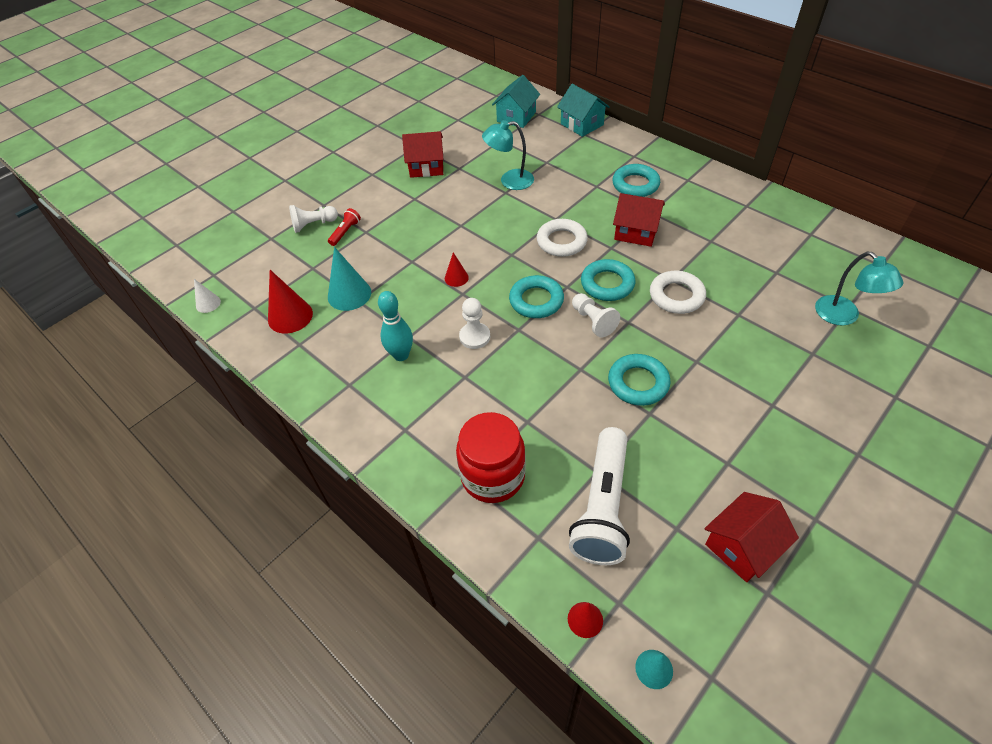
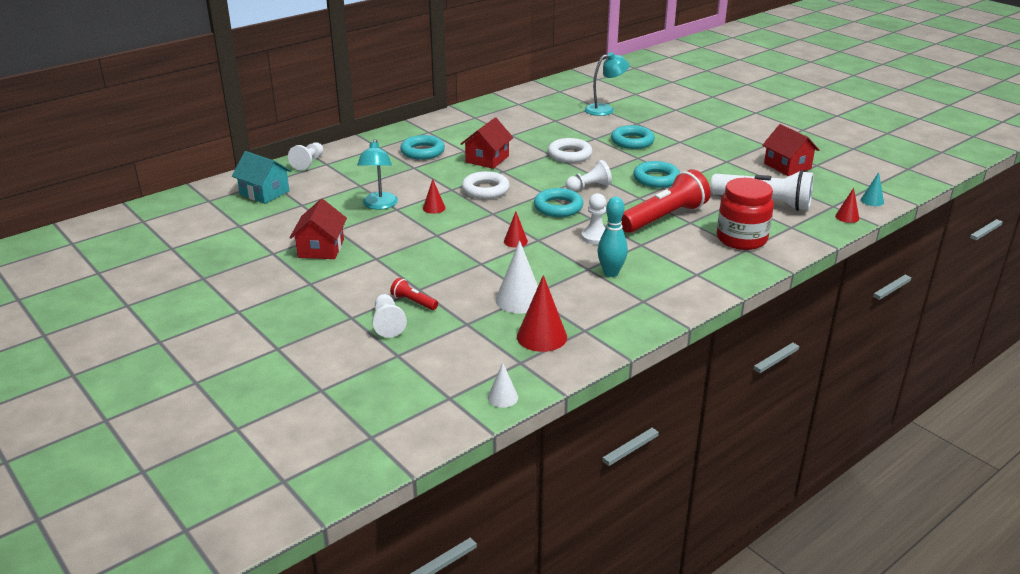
camera: 85 degrees left, 20 degrees down
(349, 294) = (519, 300): turquoise cone -> white cone
(512, 214) = (434, 208): none -> red cone
(533, 395) = (664, 218): none -> red flashlight
(582, 124) = (308, 163): turquoise house -> white pawn
(607, 284) = (547, 177): turquoise ring -> turquoise ring (632, 141)

